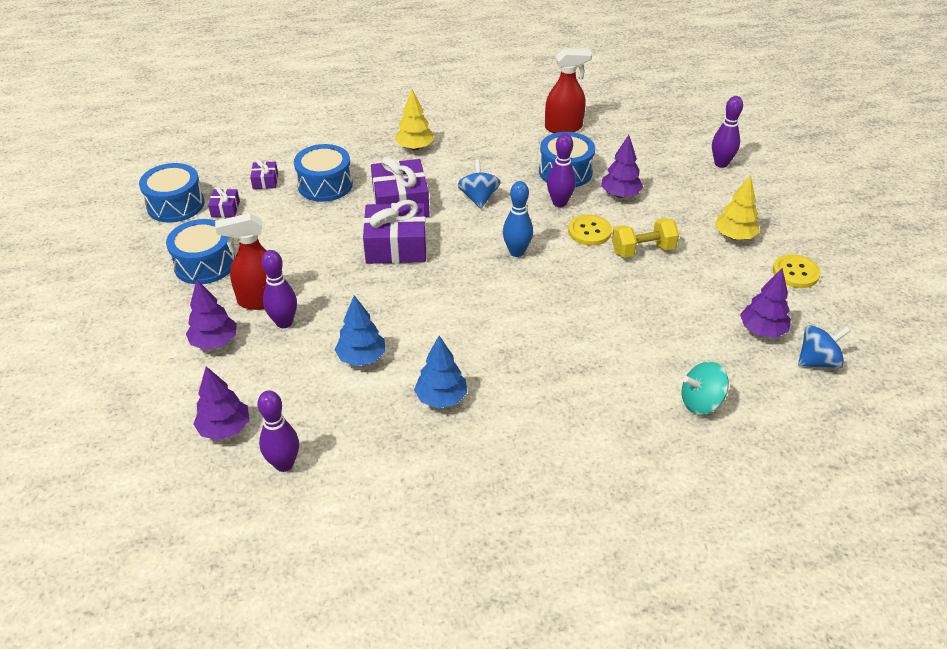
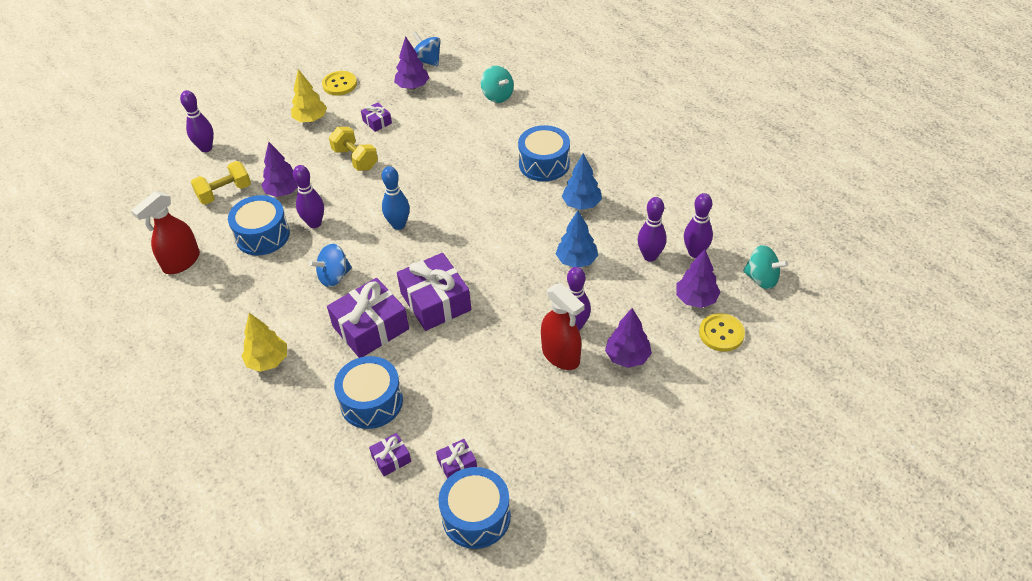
camera: 115 degrees left, 5 degrees up
(193, 505) = (761, 279): none -> turquoise spinning top
(205, 264) = (545, 426): blue drum -> blue drum (544, 164)
(315, 420) = (650, 256): none -> purple bowling pin
(563, 127) = (181, 262): red spray bottle -> red spray bottle turned 105 degrees counterclockwise
(589, 231) = (347, 193): yellow button -> yellow button (721, 333)
(642, 162) = (225, 193): none -> yellow dumbbell
(702, 282) = (377, 122): none -> purple gift

